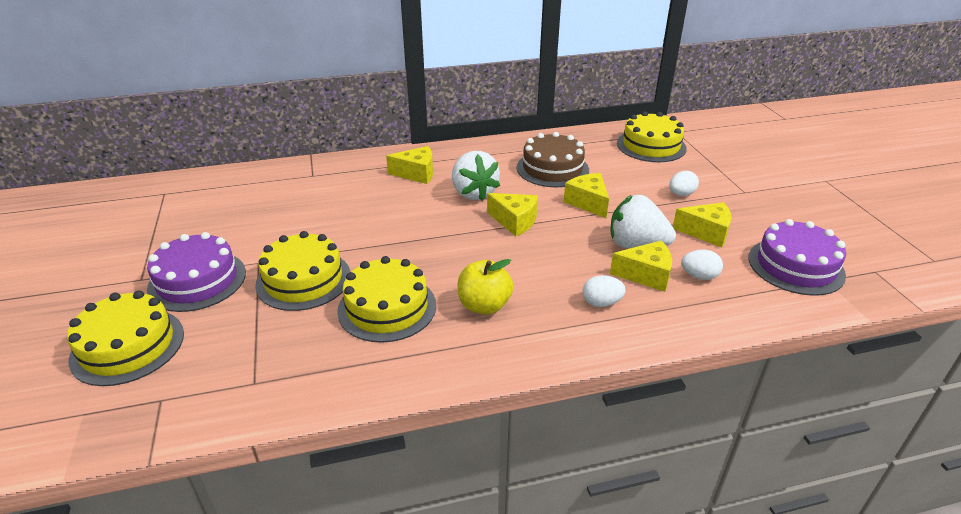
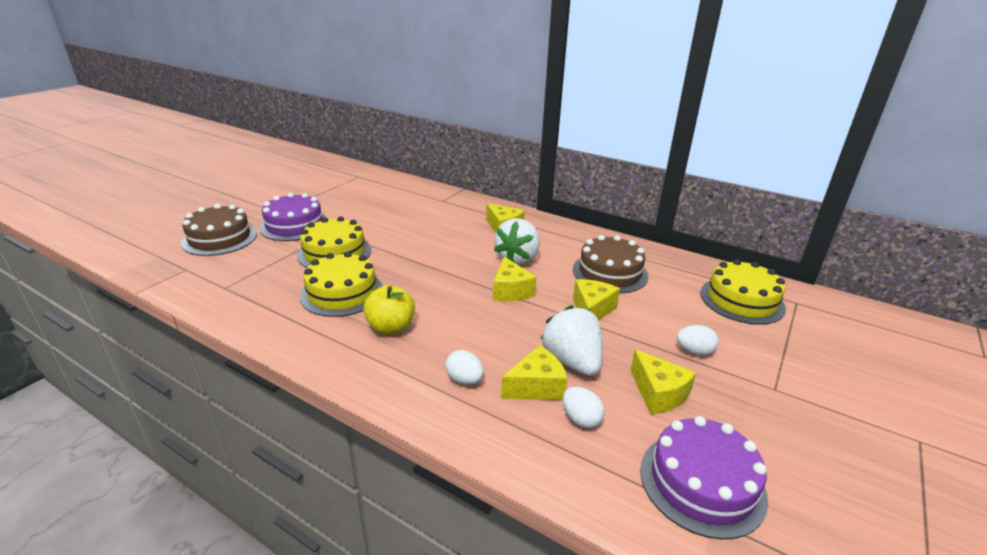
camera: 45 degrees right, 5 degrees down
(128, 346) = (220, 238): yellow cake -> brown cake
(646, 275) = (536, 387): yellow cheese -> yellow cheese turned 75 degrees counterclockwise

